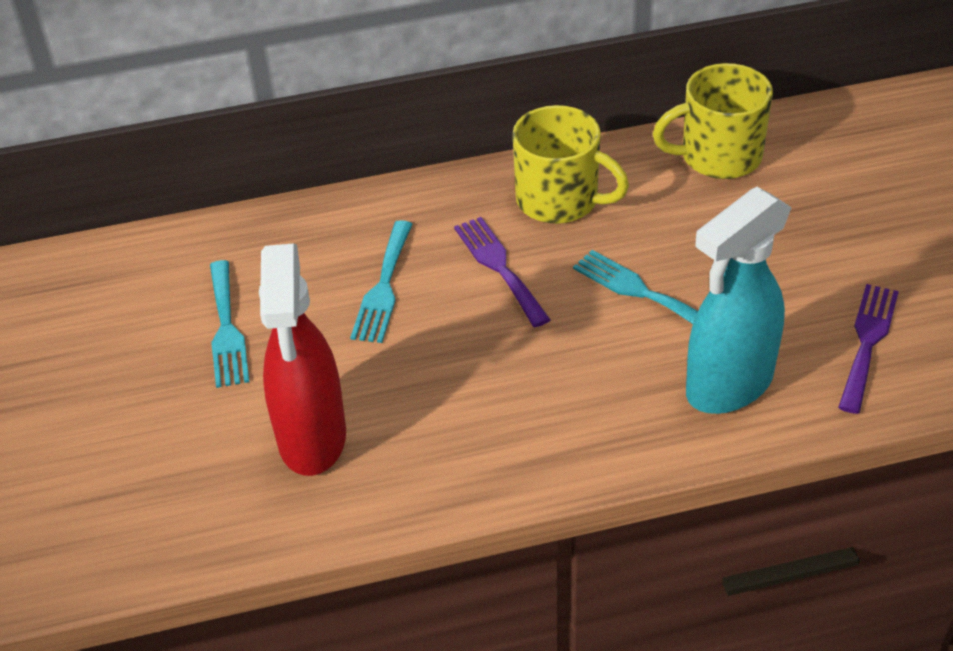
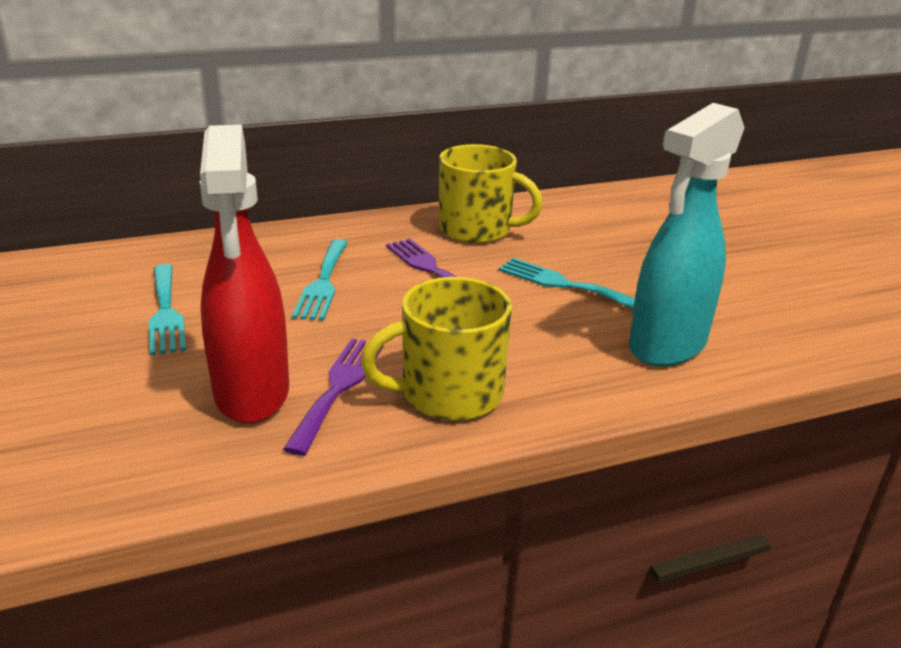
camera: 10 degrees left, 15 degrees down
(718, 156) = (604, 206): yellow mug -> yellow mug (449, 394)
(867, 342) = (780, 314): purple fork -> purple fork (338, 388)

